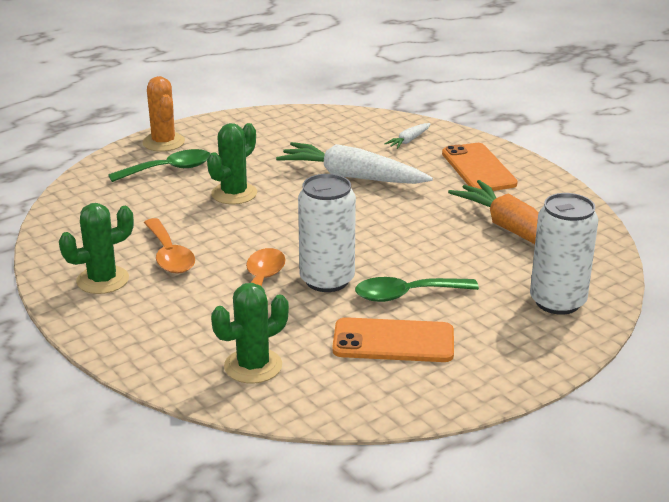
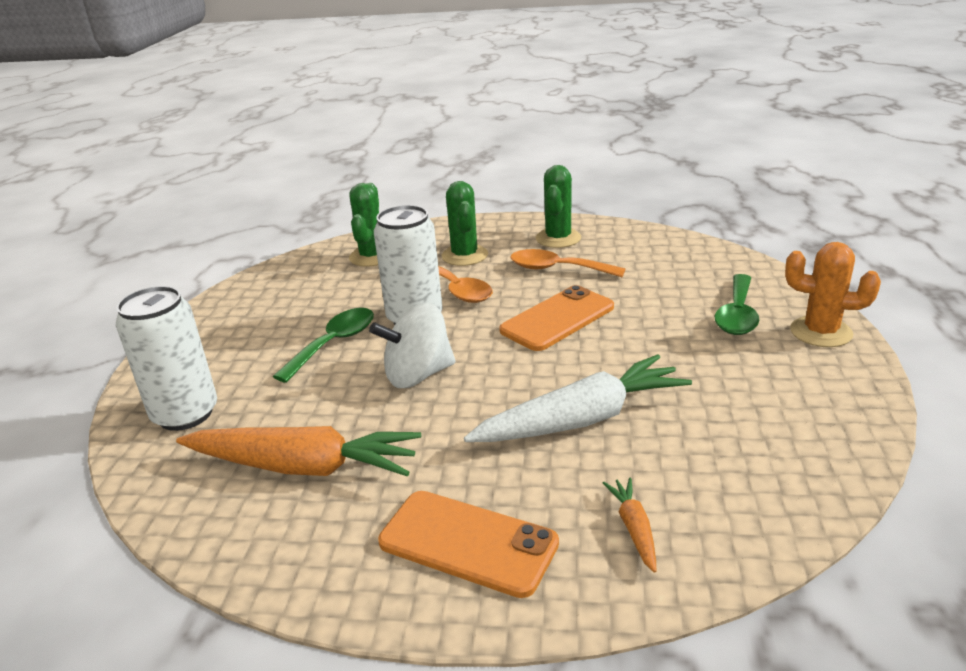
camera: 135 degrees right, 0 degrees up
(234, 194) = (633, 331): green cactus -> green cactus (464, 256)
(389, 242) = (418, 375): none -> white spinning top
(393, 341) = (299, 312): orange phone -> orange phone (557, 319)
(409, 140) = (634, 528): white carrot -> orange carrot

